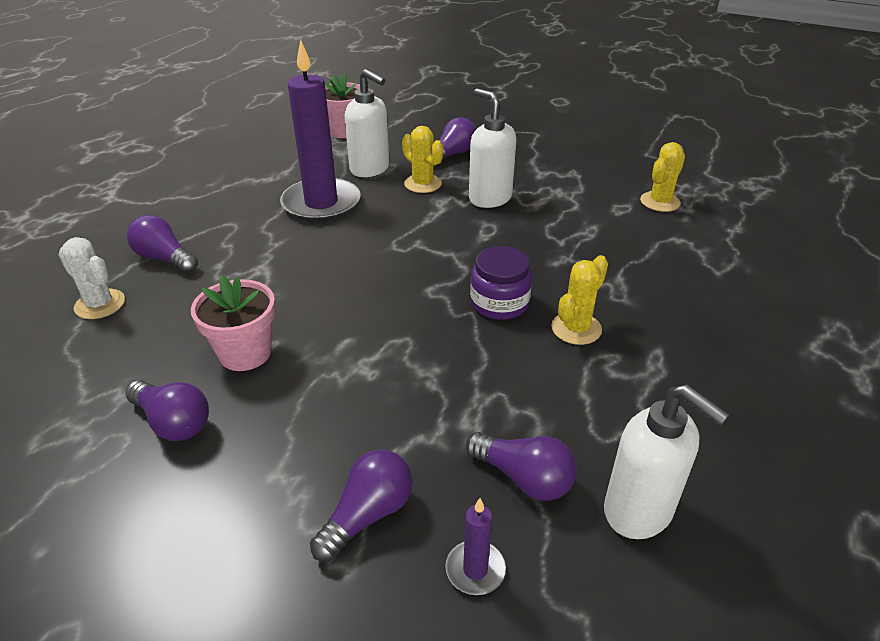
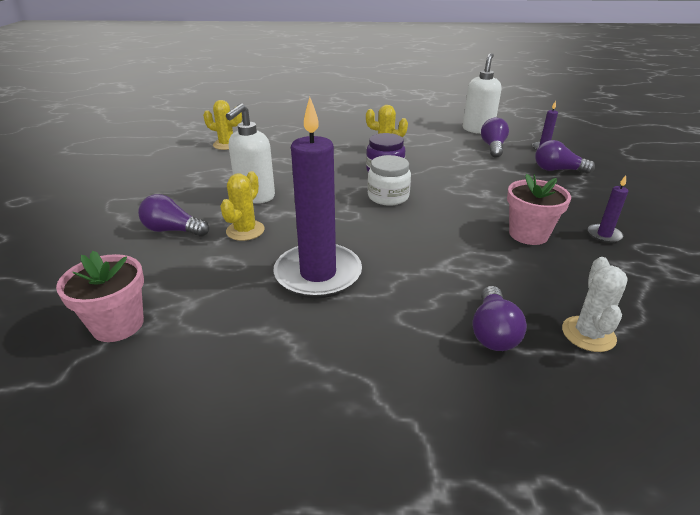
camera: 115 degrees left, 5 degrees down
(173, 422) = (604, 235): purple light bulb -> purple candle
(370, 169) = (227, 268): white soap dispenser -> none
(423, 281) = (388, 196): none -> white jar

